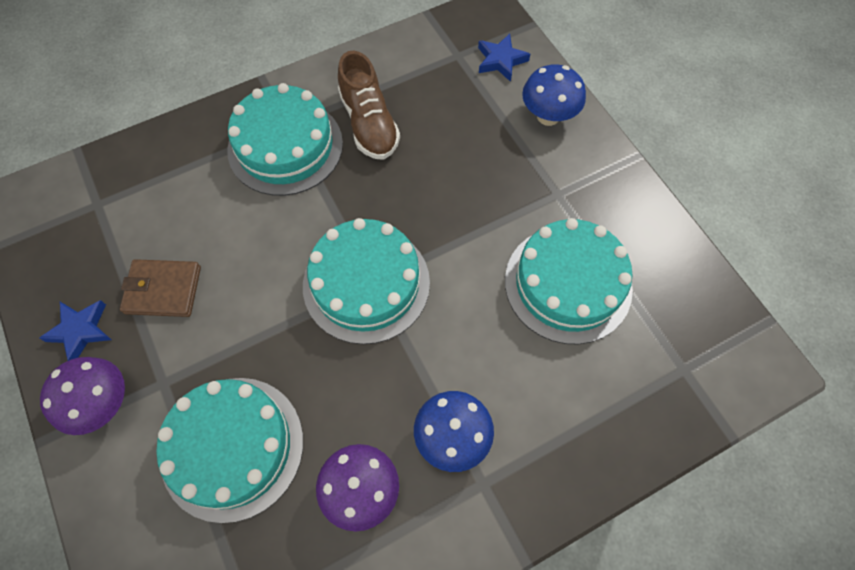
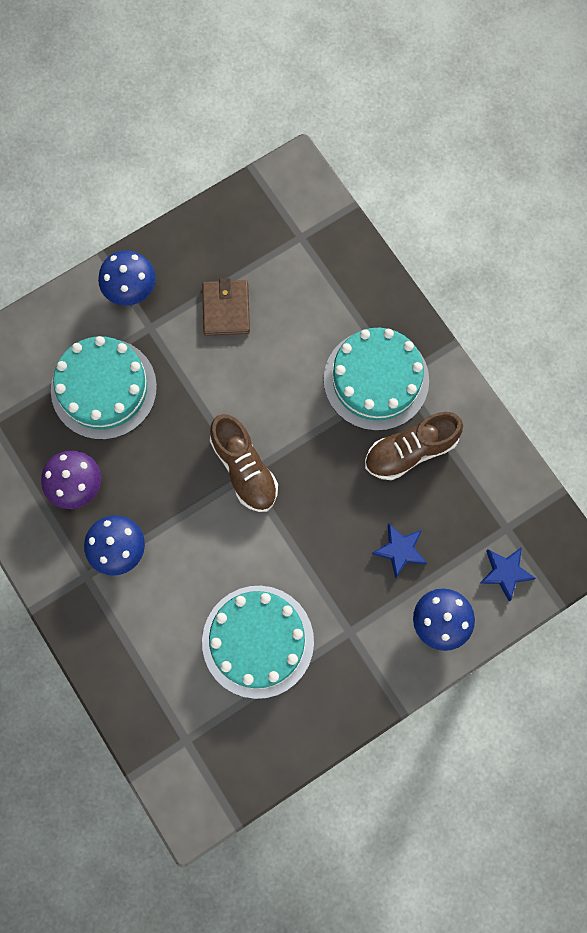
camera: 85 degrees right, 10 degrees up
(80, 331) = (187, 257): blue star -> blue star (400, 550)
(103, 404) = (131, 290): purple mushroom -> blue mushroom
(366, 283) = (244, 469): turquoise cake -> brown shoe

